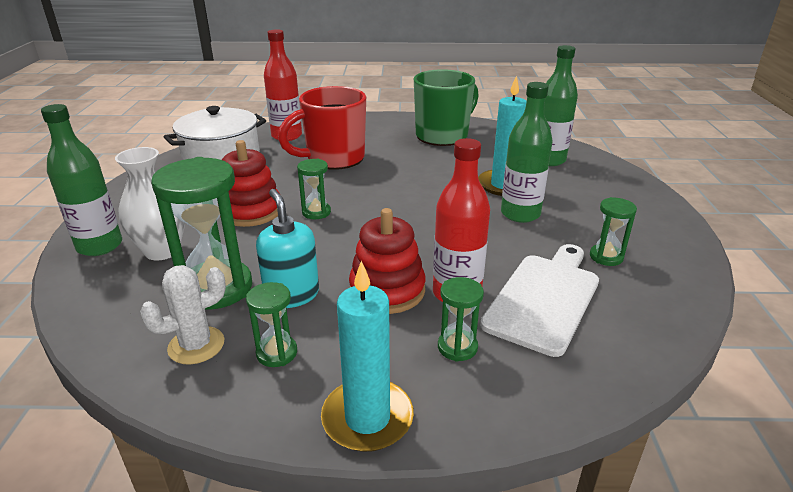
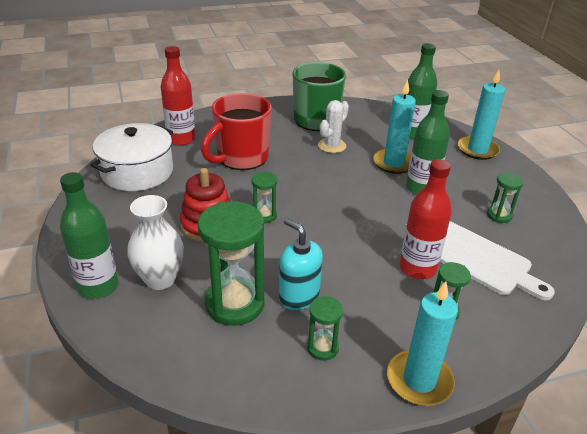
camera: 20 degrees left, 5 degrees up
(196, 345) = (257, 357): white cactus -> white cactus (332, 146)
(387, 290) = (367, 276): red stacking toy -> none
(544, 298) = (477, 259): white cutting board -> white cutting board turned 120 degrees clockwise
(622, 186) = (477, 150): none -> turquoise candle

